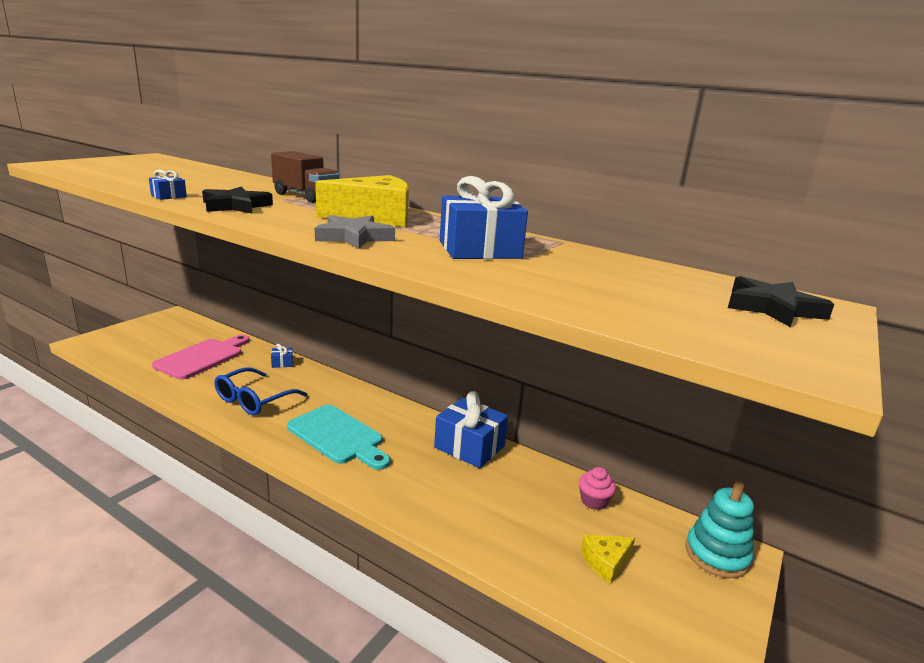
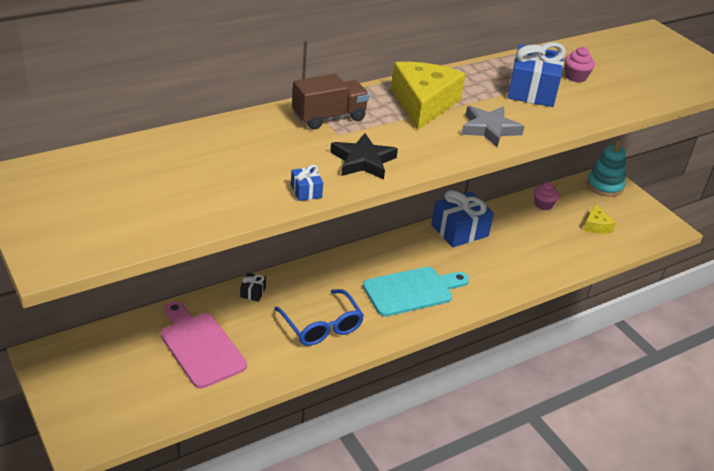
camera: 65 degrees left, 15 degrees up
(282, 363) = (253, 292): blue gift -> black gift
(559, 267) = (575, 77): none -> pink cupcake
(772, 308) = (655, 47): black star -> none

